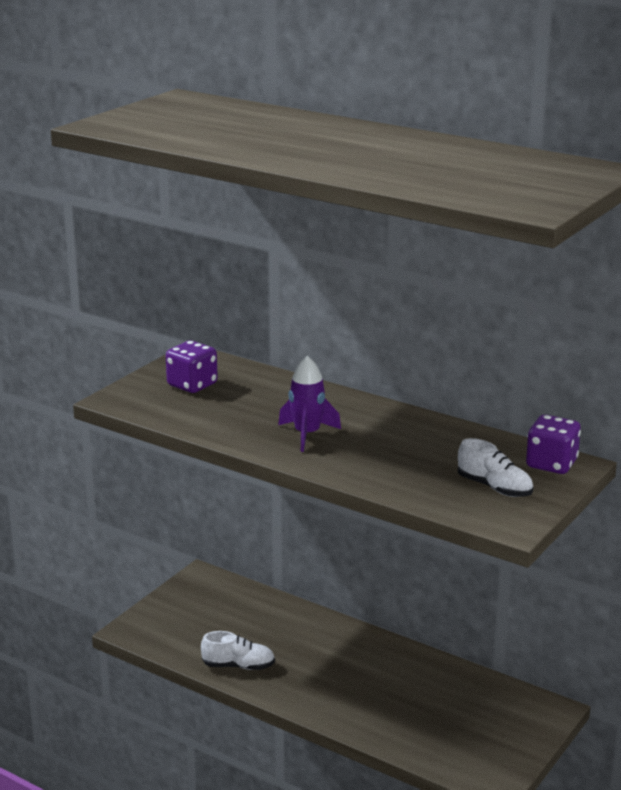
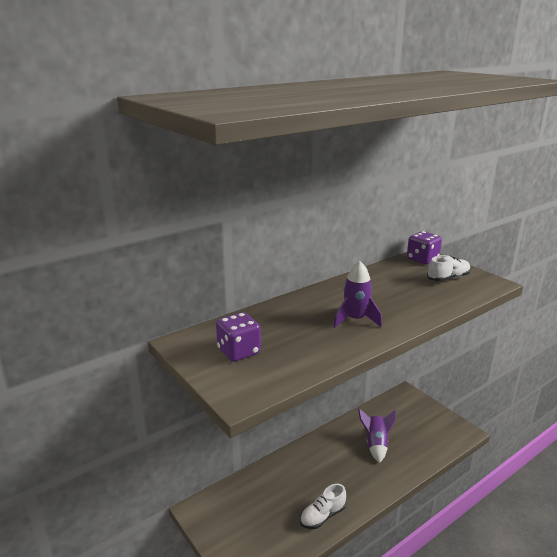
camera: 70 degrees left, 0 degrees up
(238, 666) = (322, 516): white shoe -> white shoe turned 150 degrees counterclockwise
(398, 692) = (376, 444): none -> purple rocket

